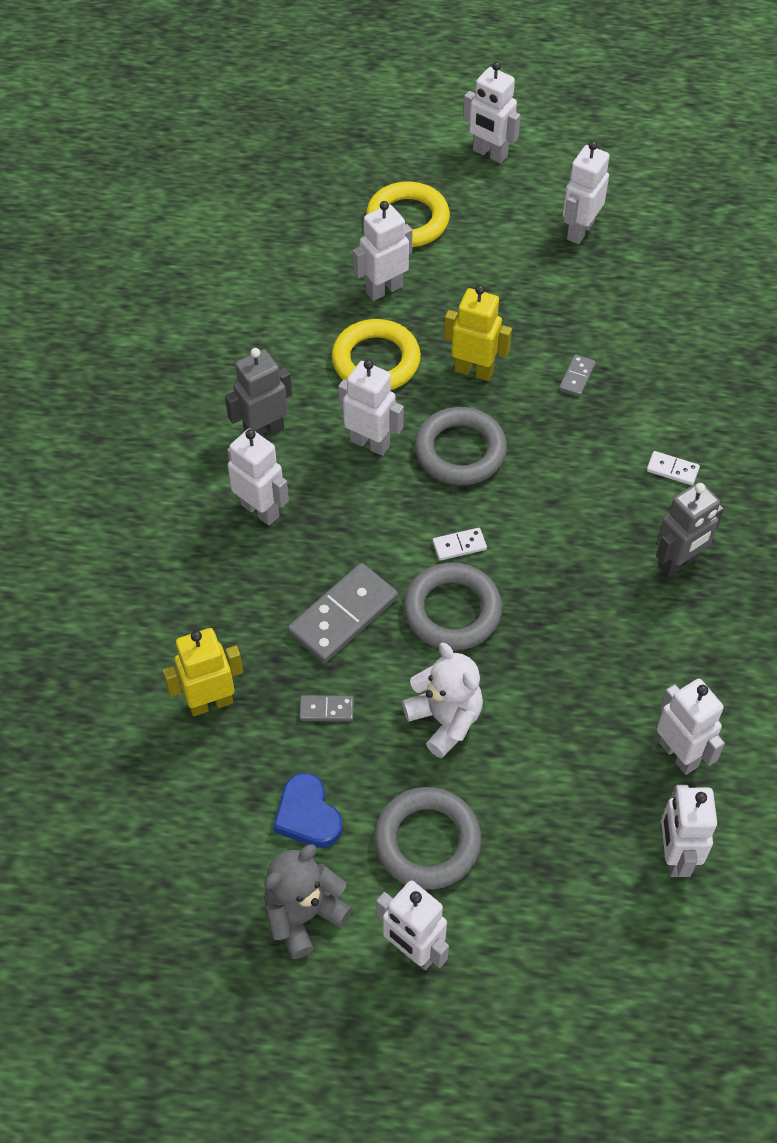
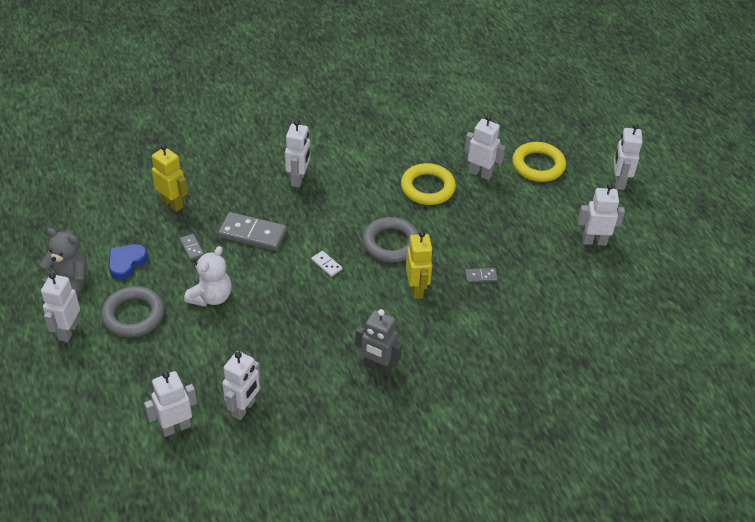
camera: 60 degrees right, 10 degrees down
(264, 432) = (349, 162): grey robot -> none
(370, 443) = (370, 205): white robot -> none
(452, 611) = (282, 276): grey ring -> none
(474, 371) = (451, 230): yellow robot -> yellow robot (416, 289)
(672, 469) = (444, 343): white domino -> none

